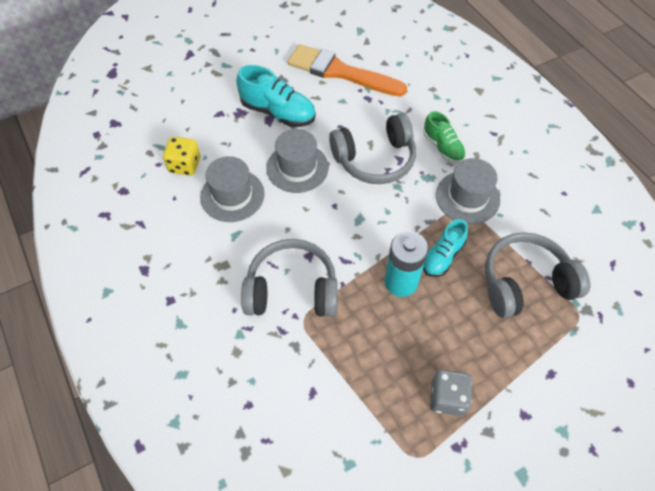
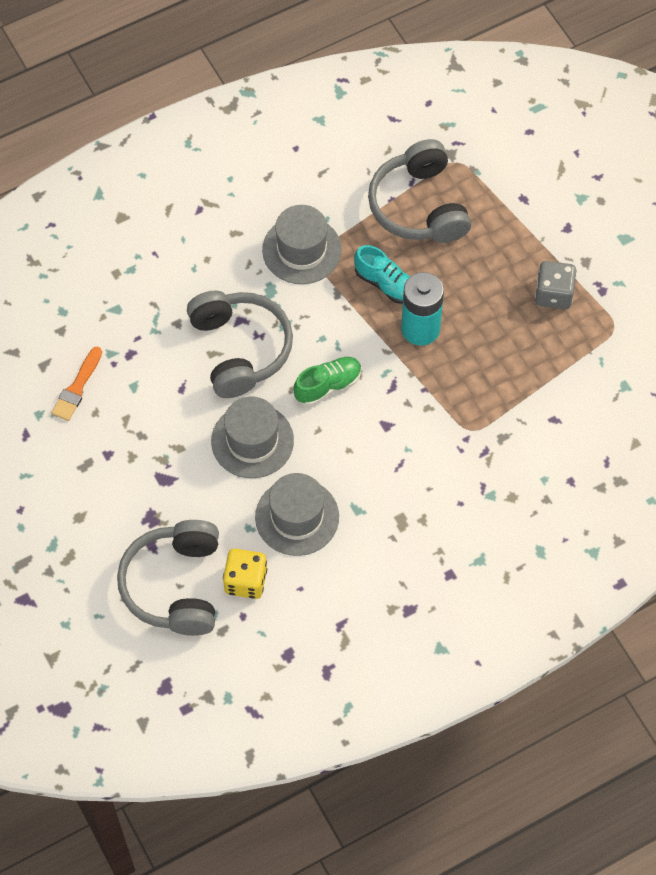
camera: 90 degrees left, 5 degrees up
(278, 112) = (153, 468): turquoise shoe -> none
(292, 289) = (432, 442): grey headphones -> grey headphones (175, 585)
(340, 72) = (77, 388): orange brush -> orange brush, size x0.48
(442, 147) = (222, 270): green shoe -> green shoe (328, 386)

